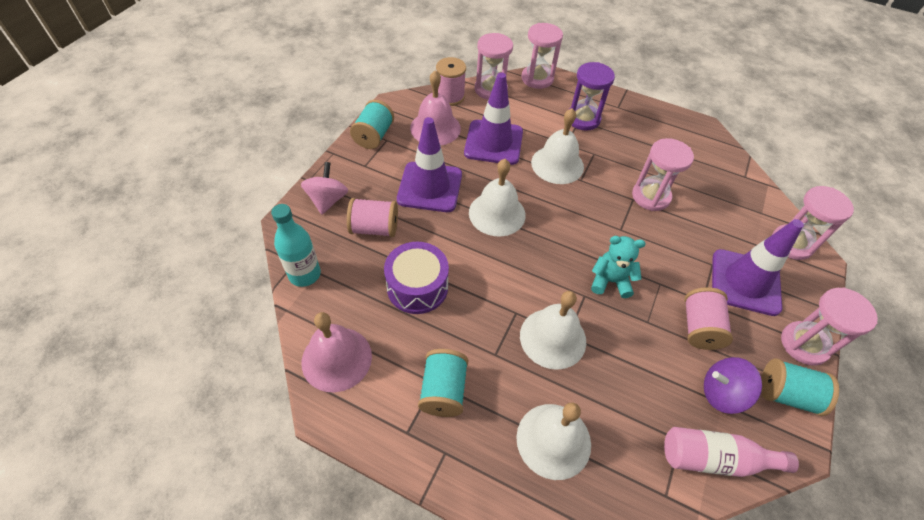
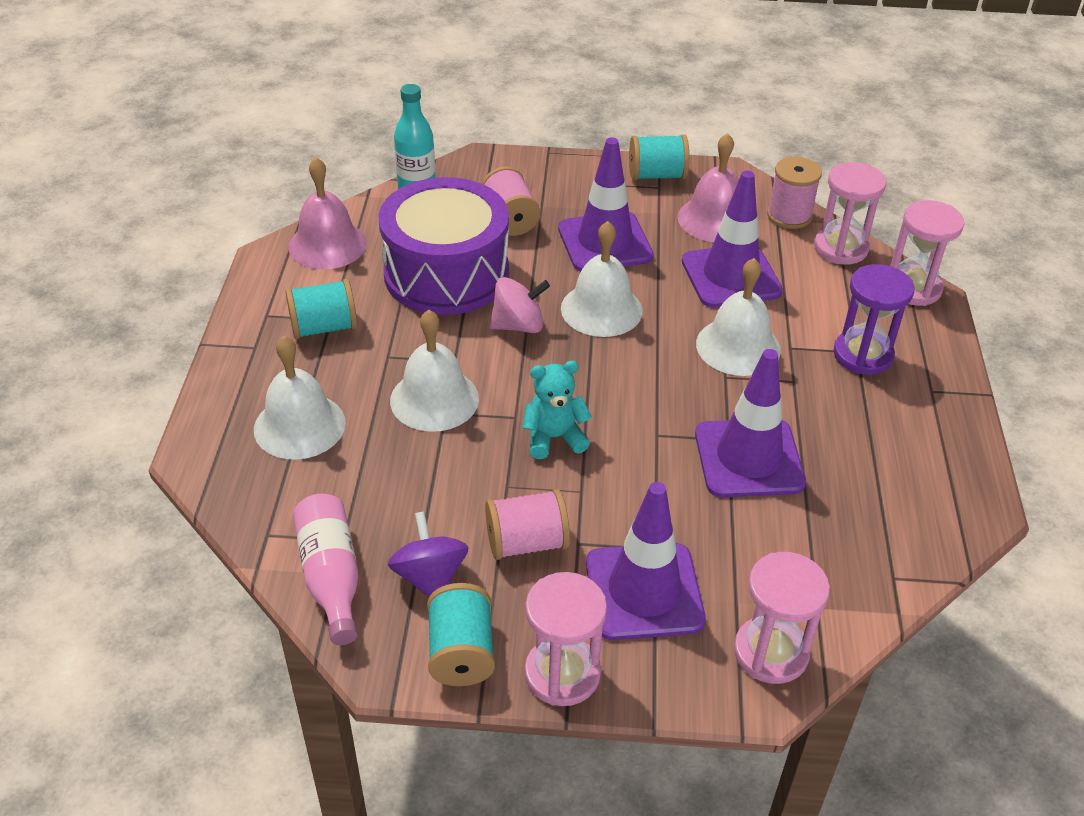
camera: 70 degrees right, 10 degrees down
(327, 200) = (528, 174): pink spinning top -> pink spinning top (518, 325)
(417, 287) = (446, 274): purple drum -> purple drum, size x1.62
(610, 281) = (554, 438): turquoise teddy bear -> turquoise teddy bear turned 90 degrees counterclockwise
(651, 196) = (749, 458): pink hourglass -> purple traffic cone

